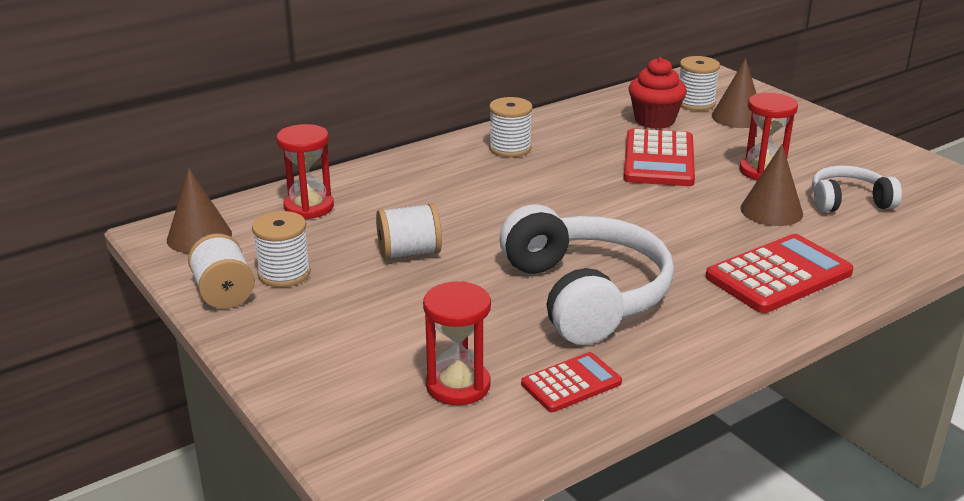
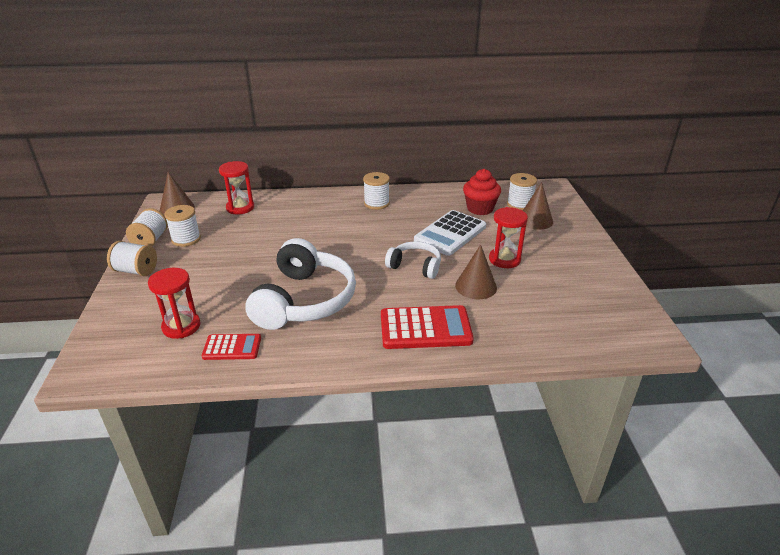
camera: 30 degrees right, 5 degrees up
(409, 253) = (252, 247): white spool -> white spool (136, 271)
(659, 159) = (450, 233): red calculator -> white calculator
(848, 201) = (534, 296): white headphones -> white headphones (415, 266)

